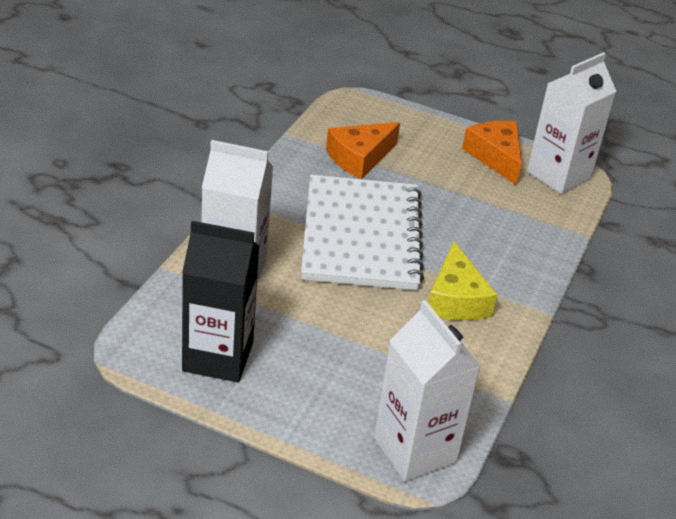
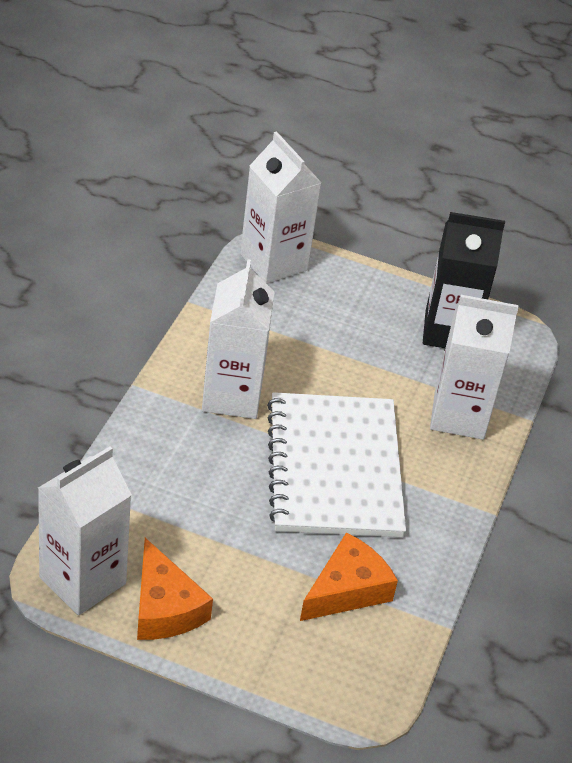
camera: 175 degrees right, 5 degrees up
(455, 299) = (232, 396): yellow cheese -> white carton

